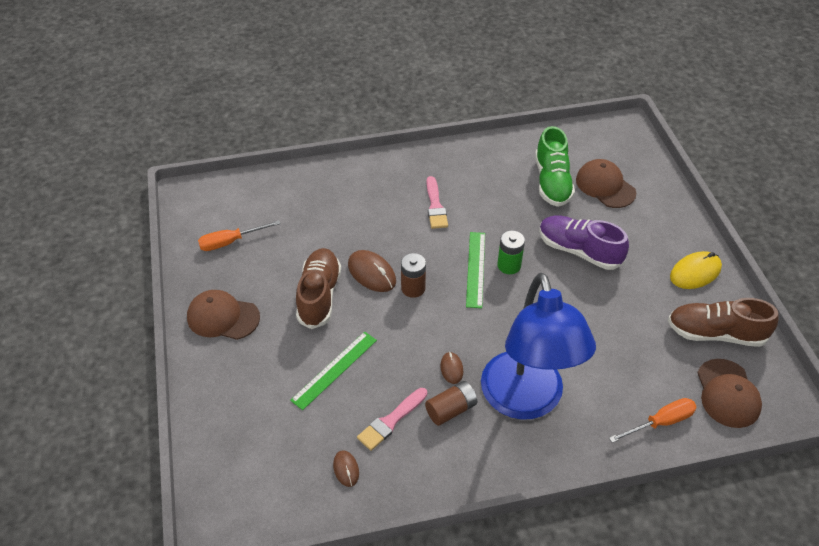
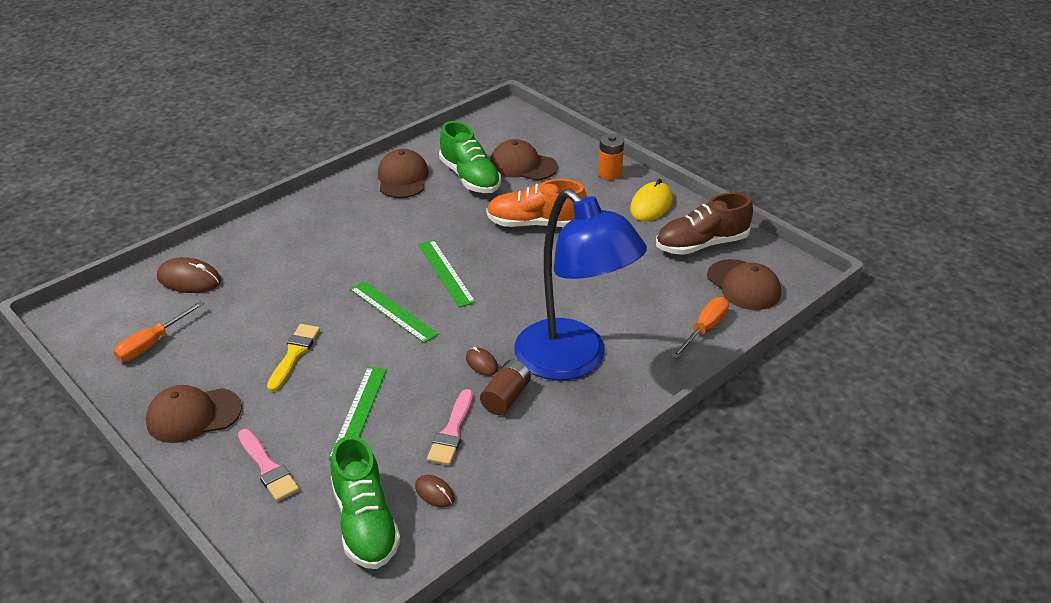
camera: 30 degrees left, 10 degrees down
(283, 469) = (365, 523): none -> green shoe
(319, 295) = (294, 354): brown shoe -> yellow brush
(371, 273) = (338, 314): brown mouse -> brown mouse (189, 279)
(413, 288) = (393, 311): brown battery -> green ruler
(435, 206) = (366, 234): pink brush -> pink brush (268, 468)
(496, 162) = (402, 178): none -> brown cap
(509, 265) = (477, 258): green battery -> none
(579, 251) = (535, 224): purple shoe -> orange shoe
(678, 224) = (610, 173): none -> orange battery

